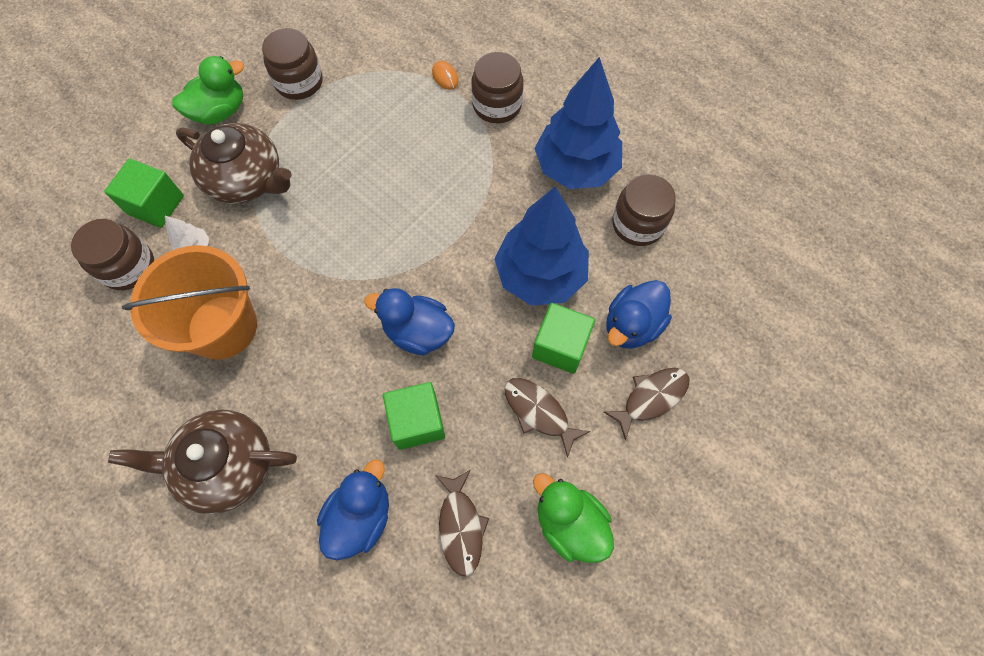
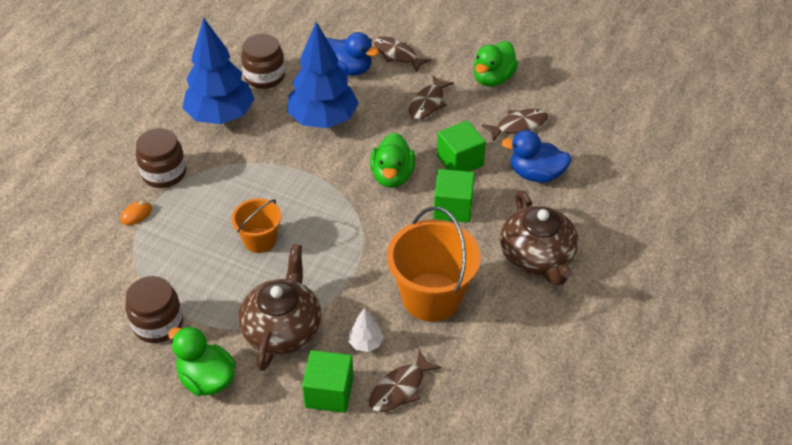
camera: 105 degrees left, 20 degrees down
(128, 267) = (400, 388): brown jar -> brown fish
(369, 177) = (260, 240): none -> orange bucket
(418, 332) = (392, 176): blue duck -> green duck
(560, 346) = (376, 101): green cube -> green cube (453, 208)

